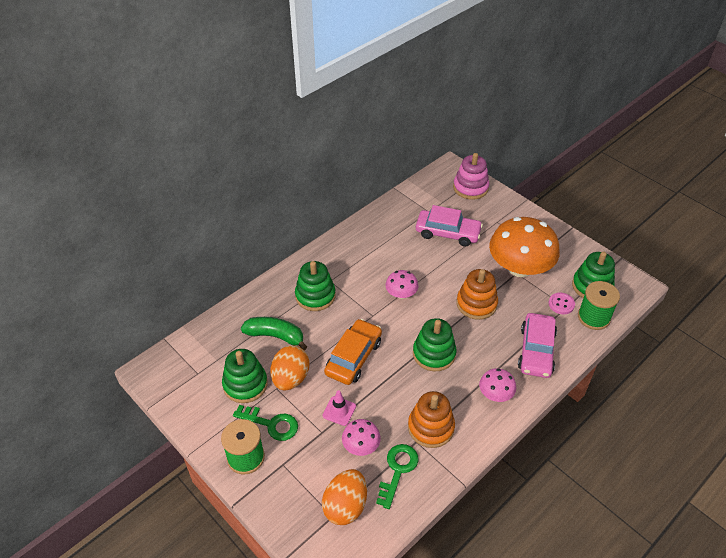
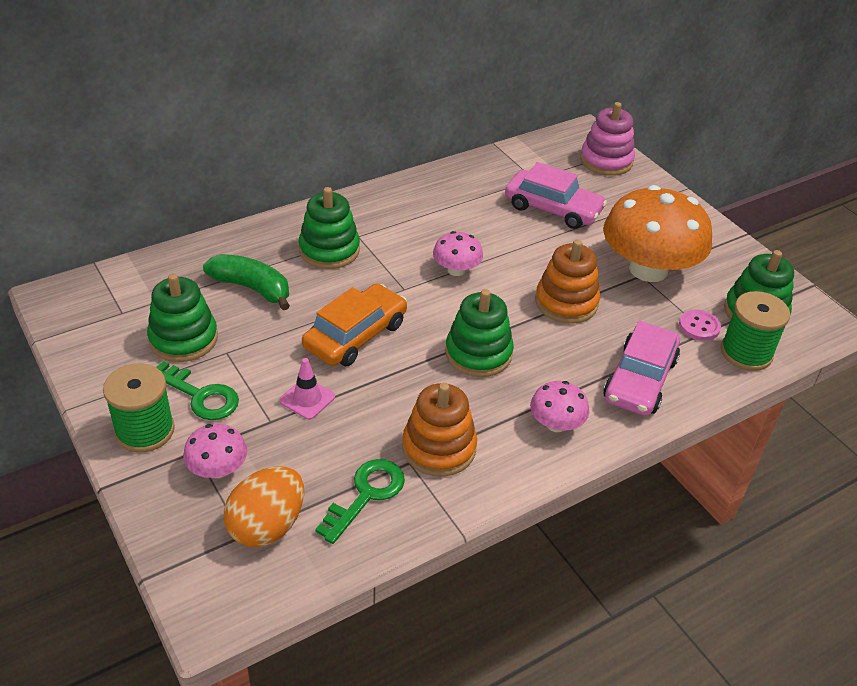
camera: 10 degrees right, 5 degrees down
(290, 378) = (252, 344): orange egg -> none
(361, 445) = (322, 450): pink mushroom -> pink mushroom (218, 469)

